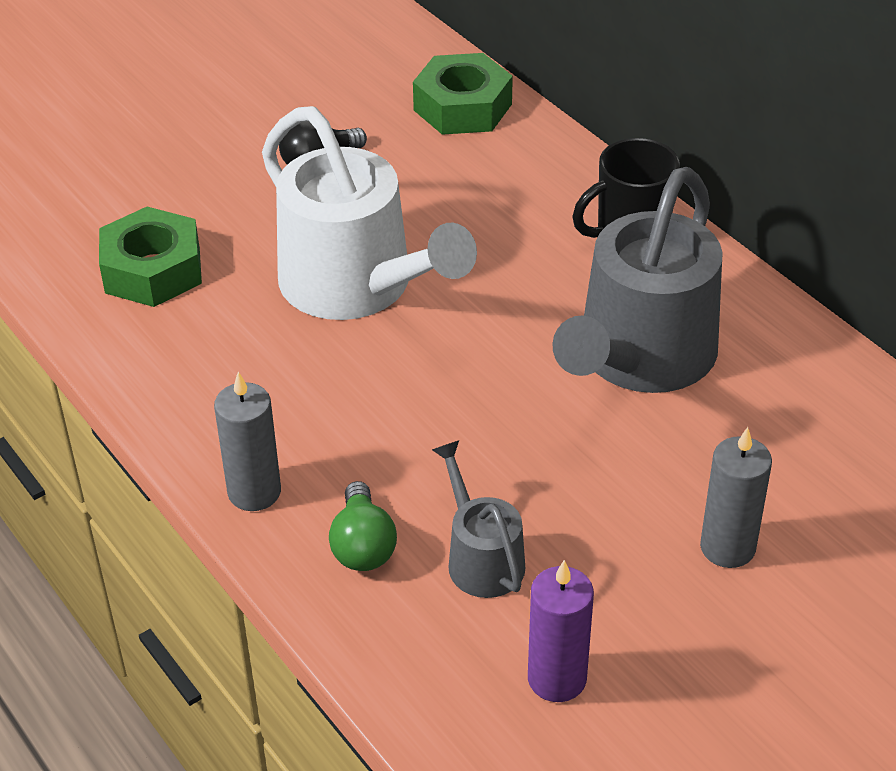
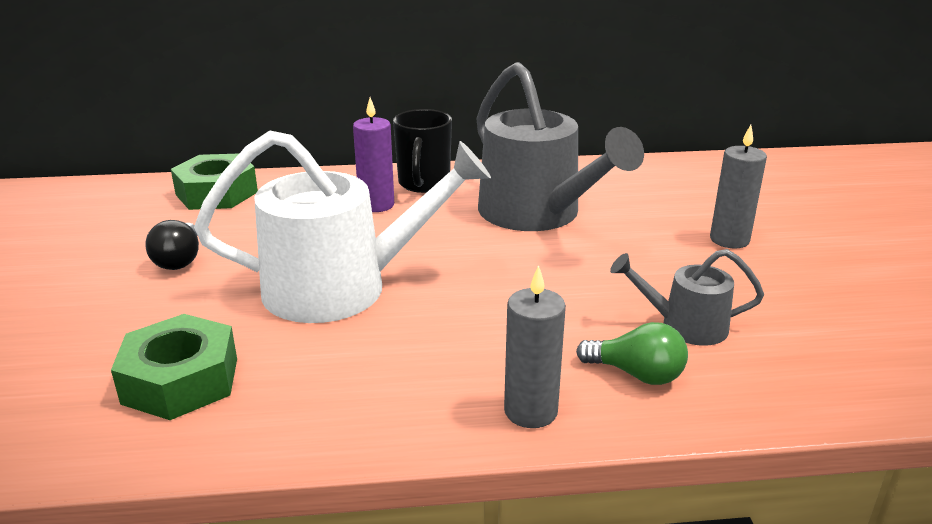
camera: 60 degrees left, 15 degrees down
(557, 678) = (823, 333): purple candle -> purple candle (376, 205)

